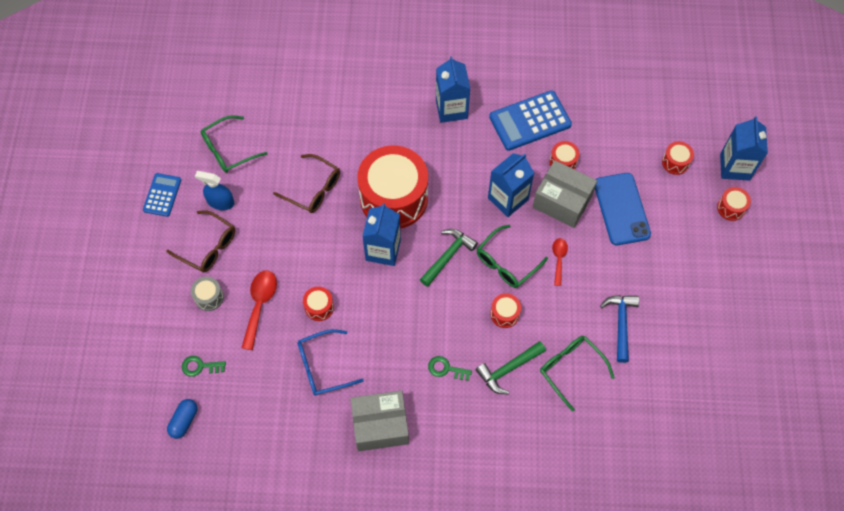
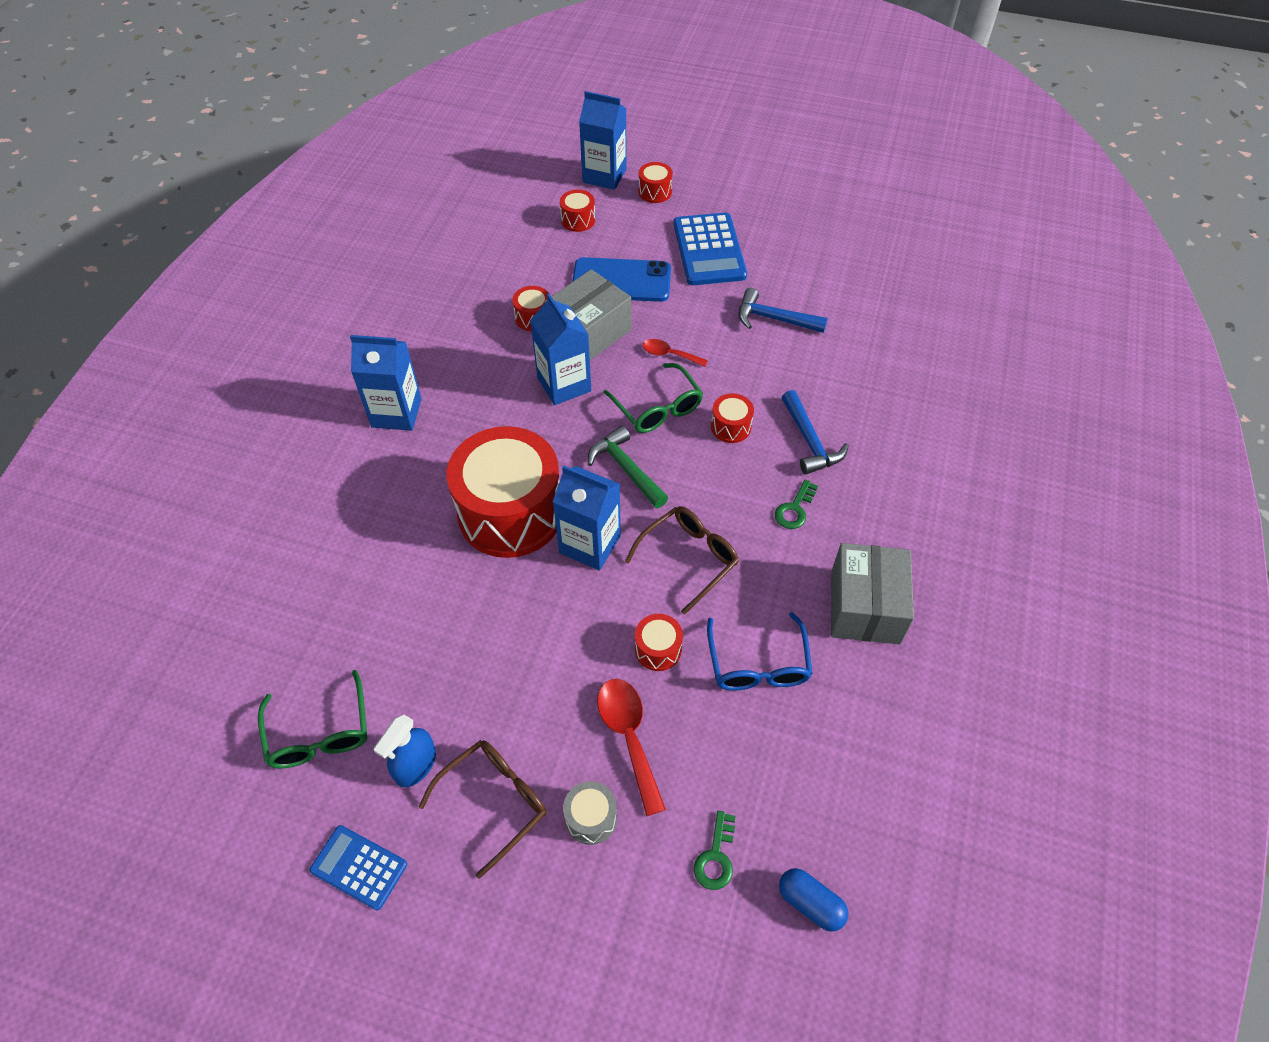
camera: 75 degrees left, 10 degrees down
(260, 305) = (629, 736): red spoon -> red spoon turned 45 degrees clockwise
(313, 189) = (451, 616): brown glasses -> brown glasses (689, 558)
(508, 369) = (810, 441): green hammer -> blue hammer
(530, 121) = (458, 335): blue calculator -> blue calculator (709, 250)
(571, 369) = (823, 379): green glasses -> none

